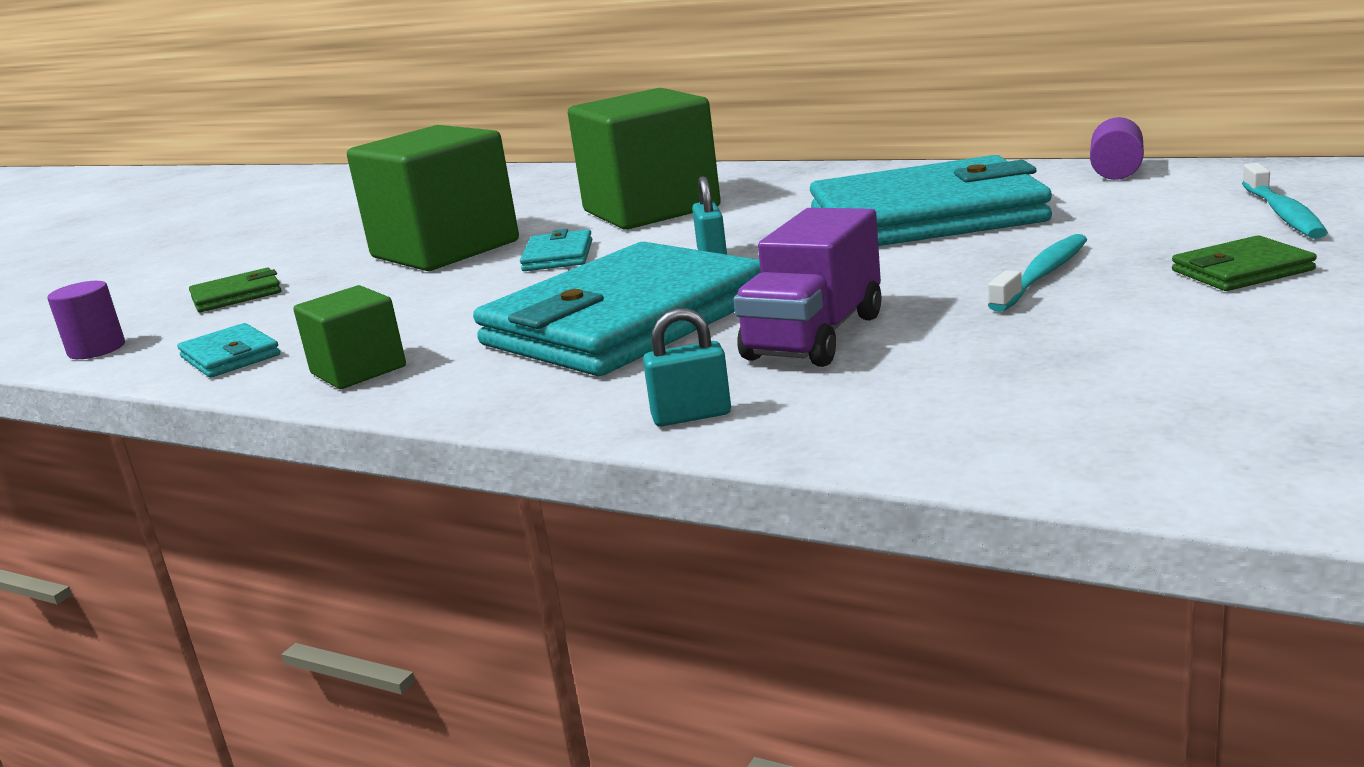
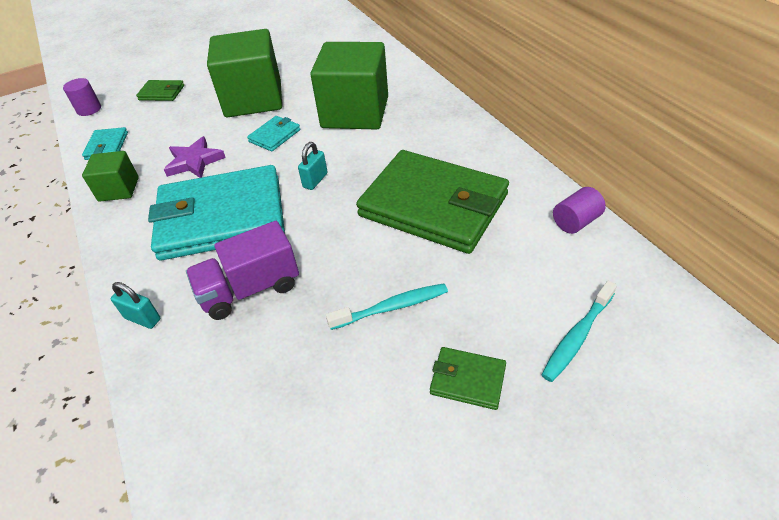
camera: 35 degrees right, 25 degrees up
(458, 310) = (194, 161): none -> purple star
(926, 216) = (433, 205): turquoise wallet -> green wallet

